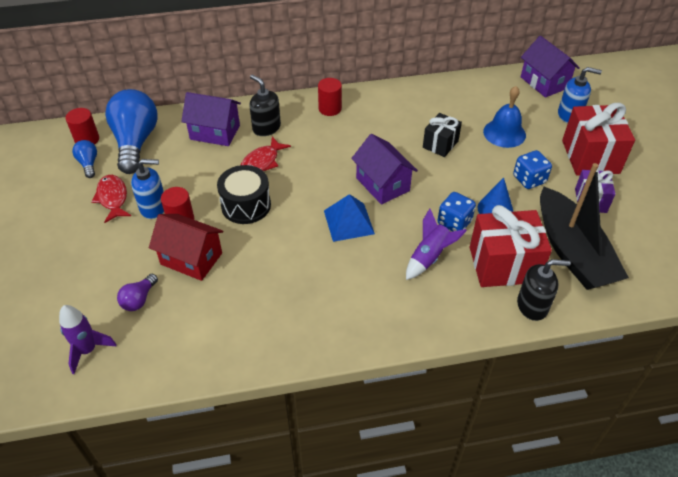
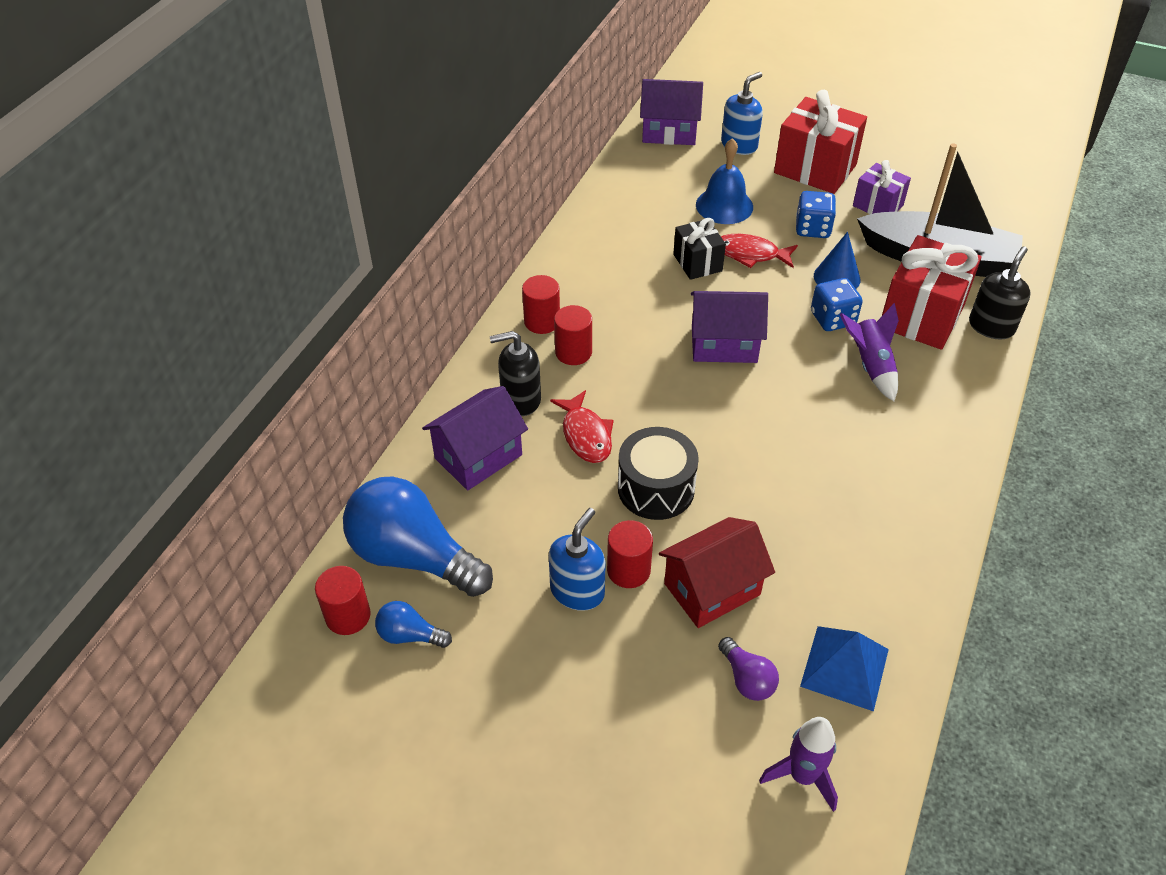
camera: 55 degrees left, 0 degrees up
(112, 198) = (516, 633): red fish -> red fish (750, 254)
(318, 130) = (573, 352): none -> red cylinder
(348, 222) = (763, 405): blue pyramid -> blue pyramid (844, 667)

